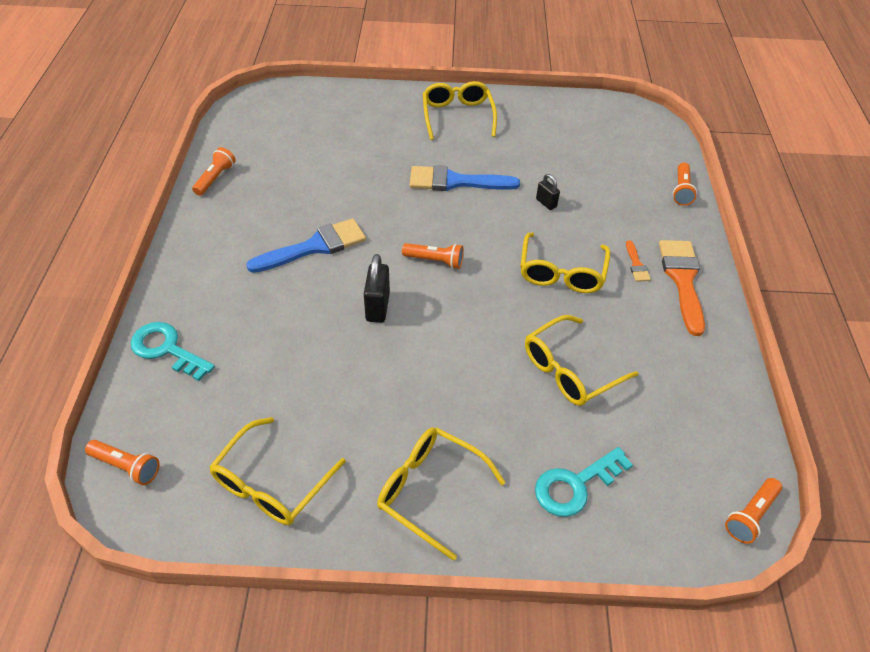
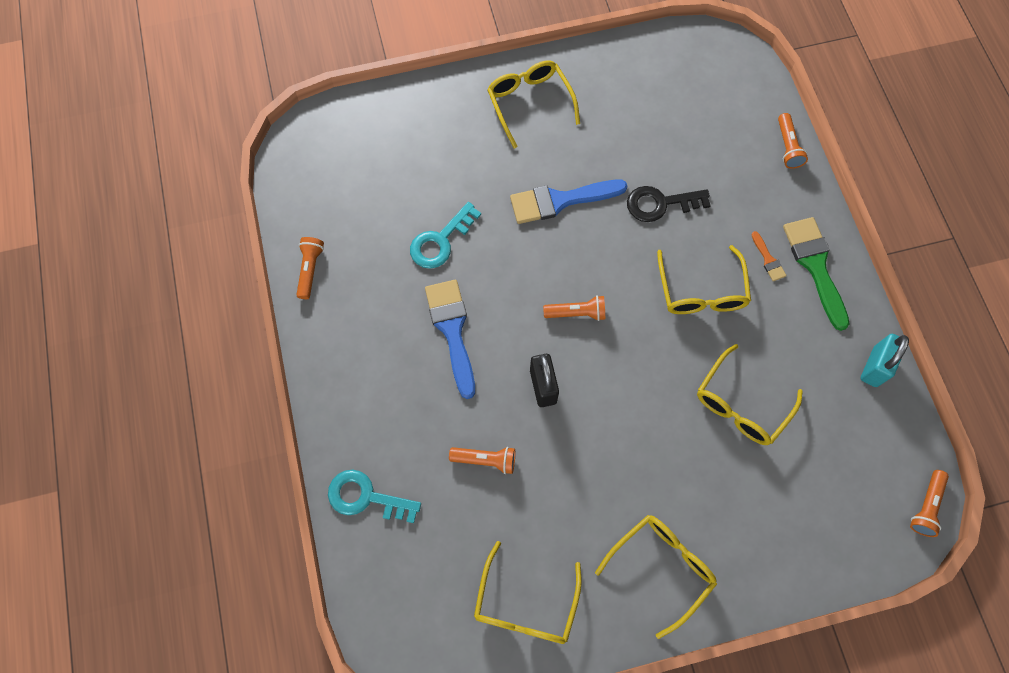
camera: 15 degrees left, 20 degrees up
(126, 466) = (392, 629): orange flashlight -> orange flashlight (485, 460)
(314, 247) = (452, 331): blue brush -> blue brush turned 60 degrees counterclockwise
(430, 490) = (661, 567): yellow glasses -> yellow glasses turned 120 degrees clockwise
(546, 203) = (660, 204): black padlock -> black key
(575, 485) = (779, 523): turquoise key -> turquoise key (440, 241)
(682, 280) = (815, 266): orange brush -> green brush
(723, 374) = (874, 367): none -> turquoise padlock

